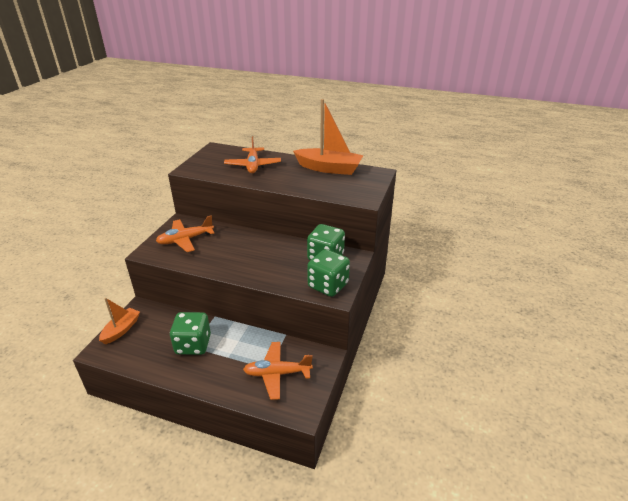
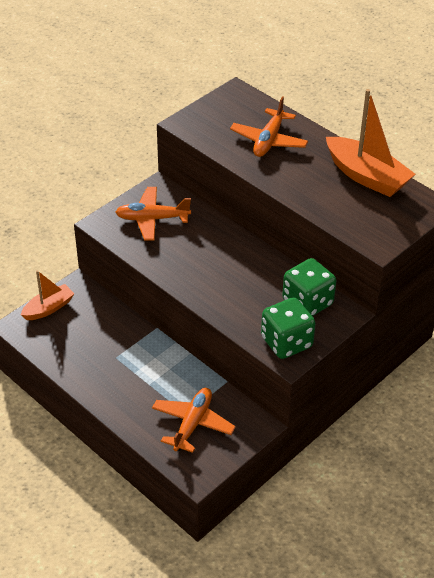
camera: 25 degrees right, 10 degrees up
(193, 345) = (118, 355): green dice -> none
(277, 373) = (192, 424): orange plane -> orange plane turned 90 degrees clockwise

